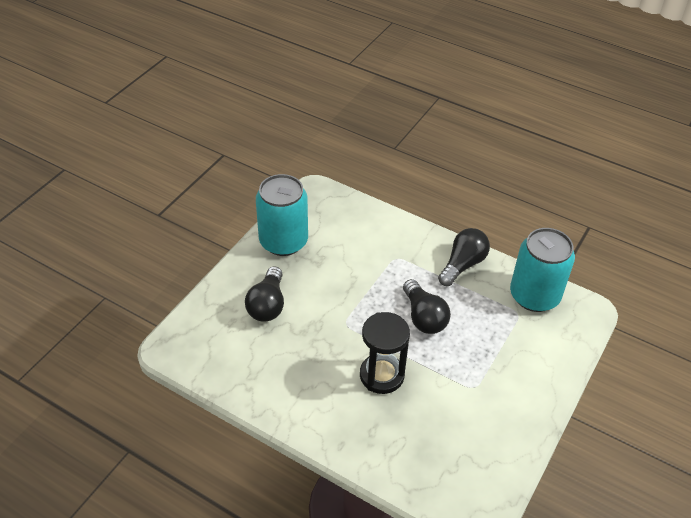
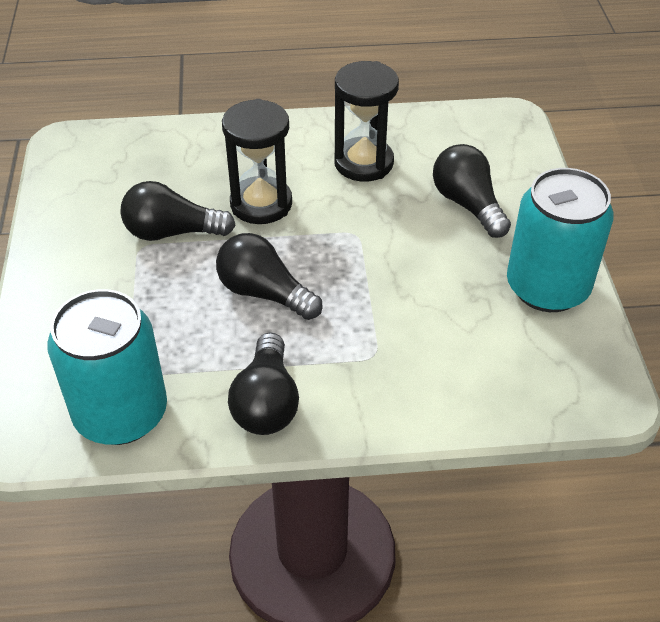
camera: 145 degrees right, 0 degrees up
(294, 368) = (363, 163): none -> black hourglass
(449, 386) = (172, 232): none -> black light bulb

